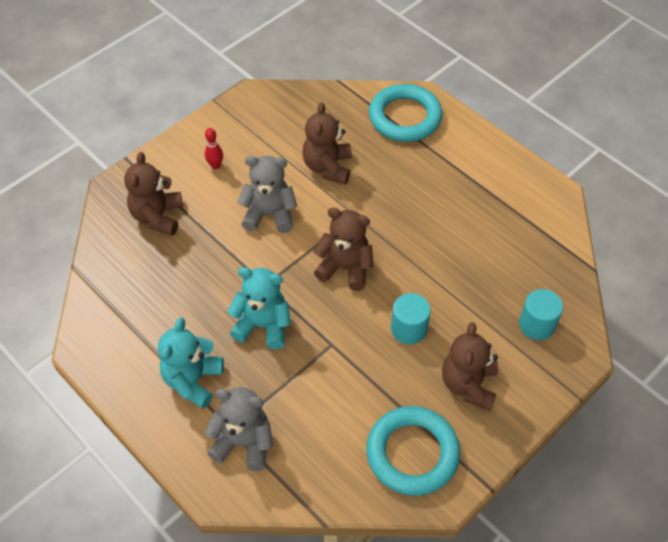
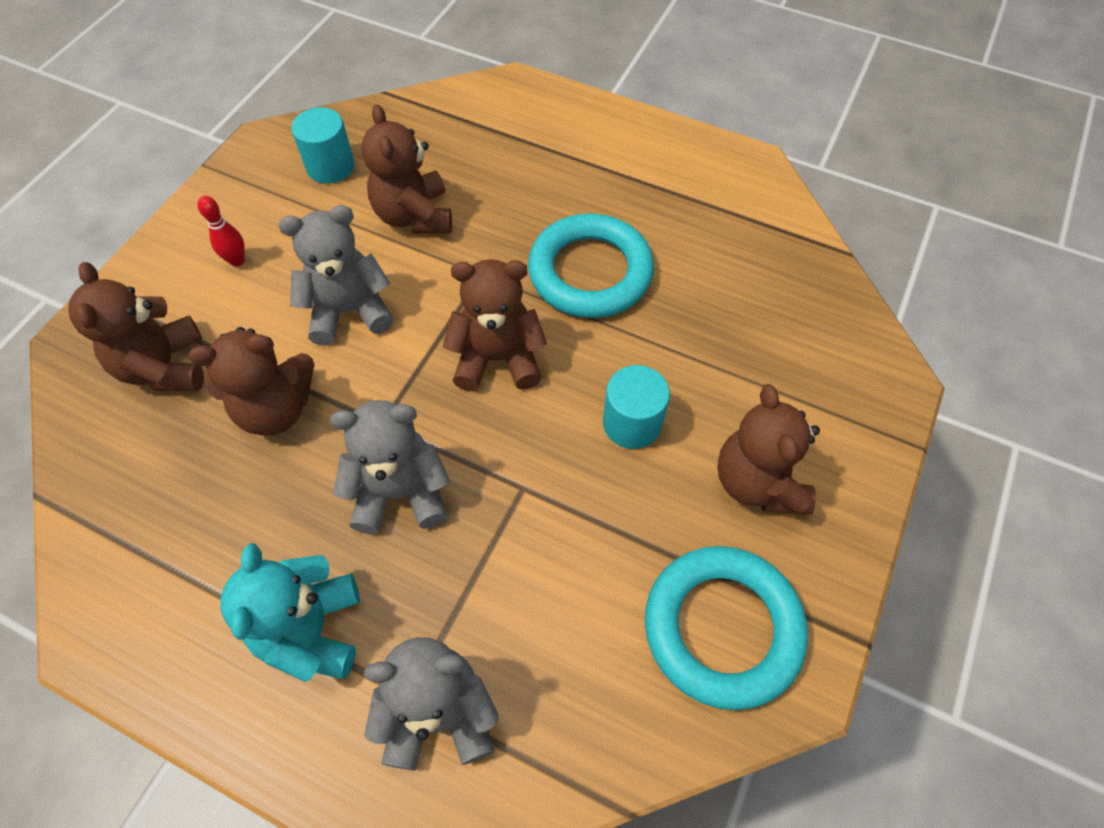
camera: 20 degrees left, 5 degrees up
(211, 258) = (276, 408): none -> brown teddy bear
(263, 325) = (400, 492): turquoise teddy bear -> grey teddy bear
(405, 117) = (500, 118): turquoise ring -> turquoise ring (590, 272)
(537, 325) = (812, 357): turquoise cylinder -> turquoise cylinder (330, 166)

